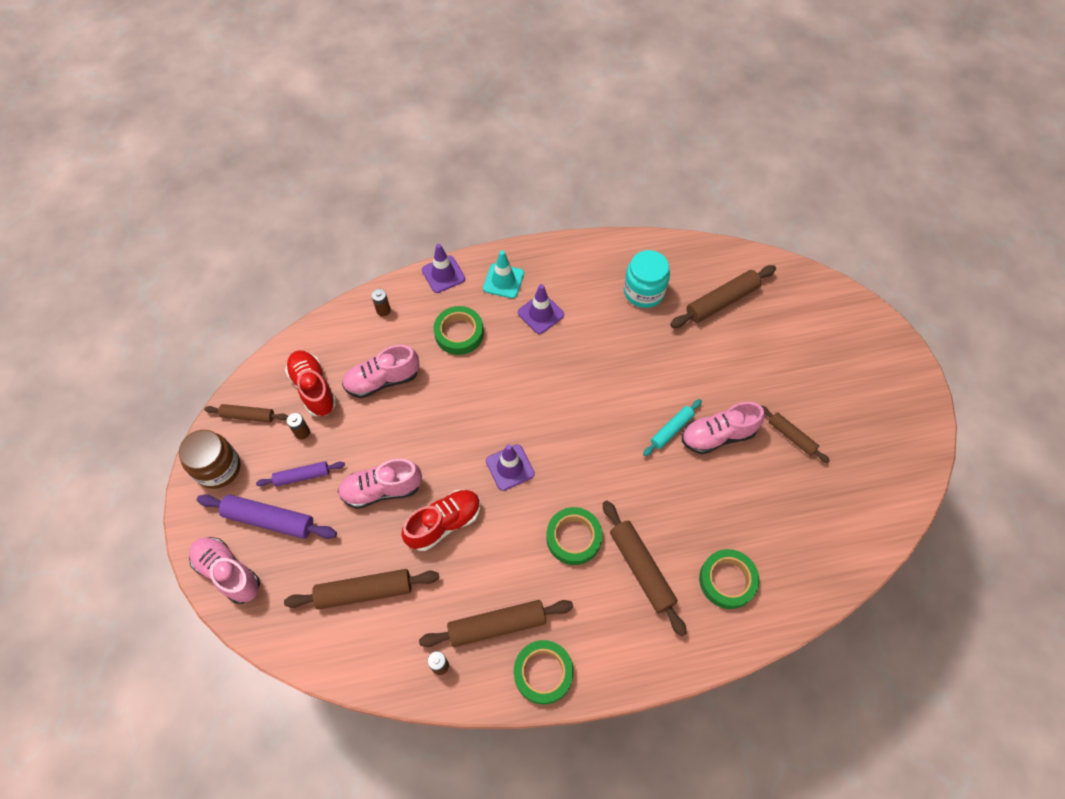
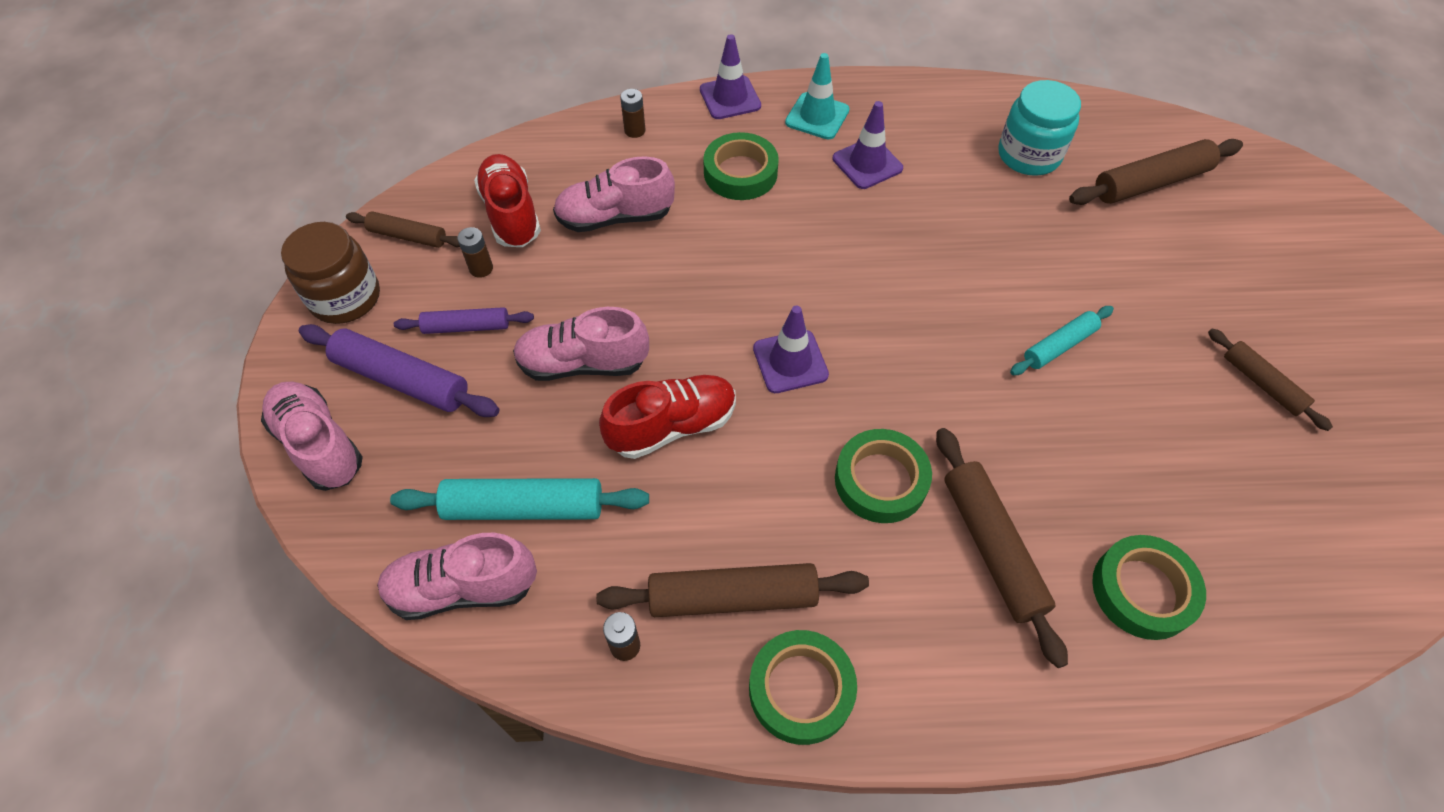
camera: 10 degrees right, 5 degrees down
(364, 592) = (524, 507): brown rolling pin -> turquoise rolling pin
(718, 435) = (1136, 365): pink shoe -> pink shoe (463, 588)

